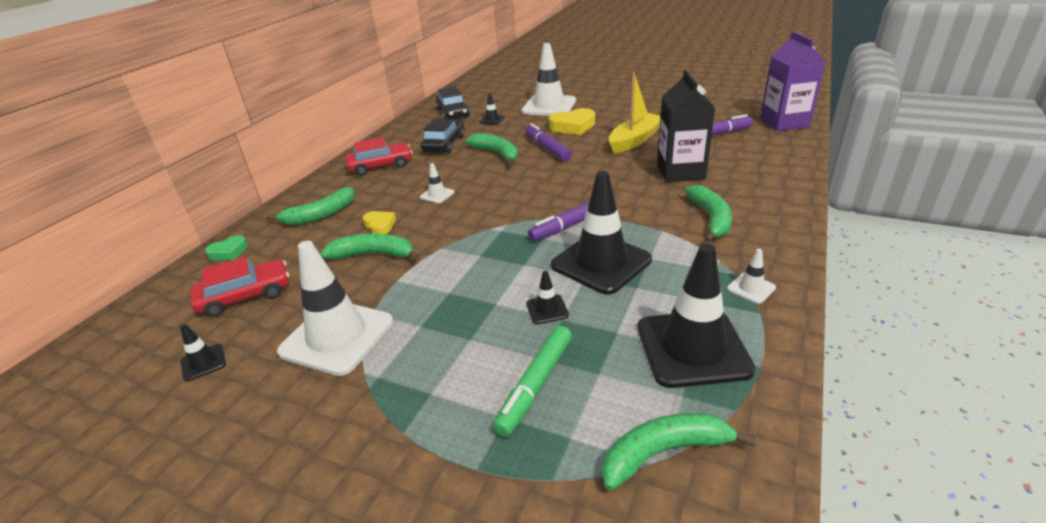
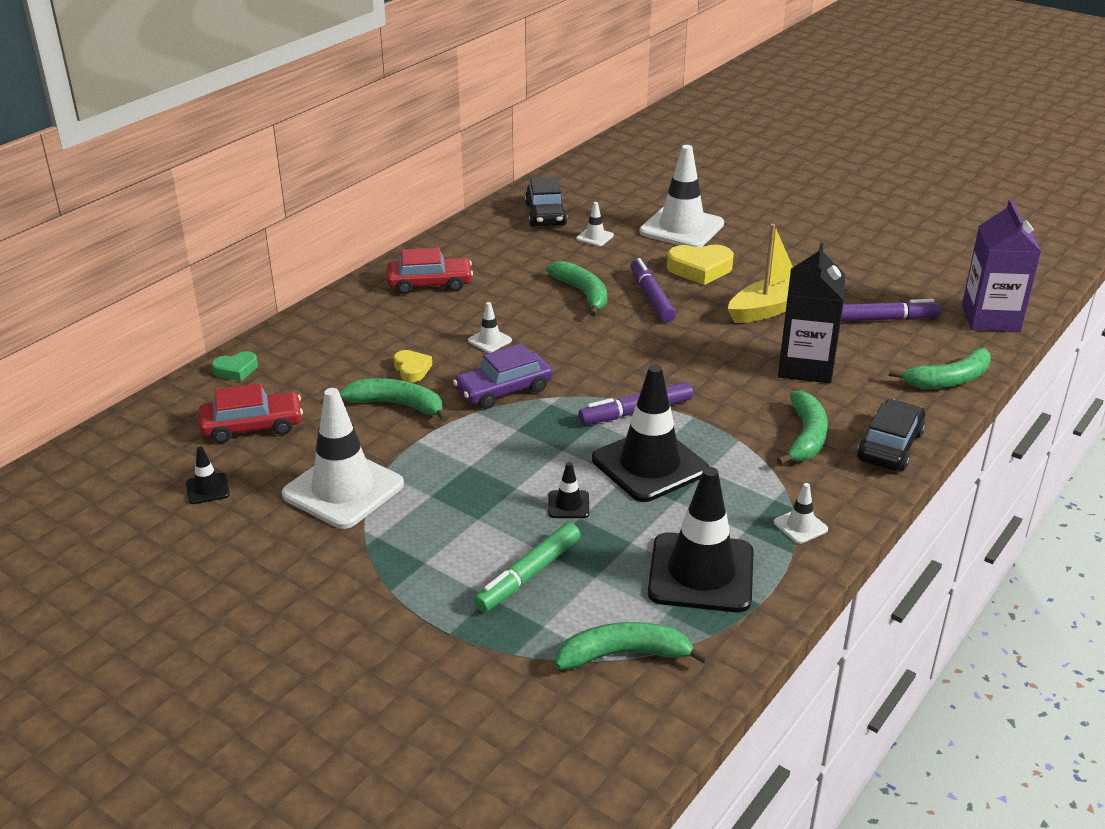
camera: 10 degrees right, 0 degrees up
(320, 215) = (345, 341): green banana -> green banana (949, 379)
(444, 144) = (519, 265): black car -> black car (890, 446)
(459, 227) = (503, 390): none -> purple car
(492, 120) = (595, 237): black traffic cone -> white traffic cone

